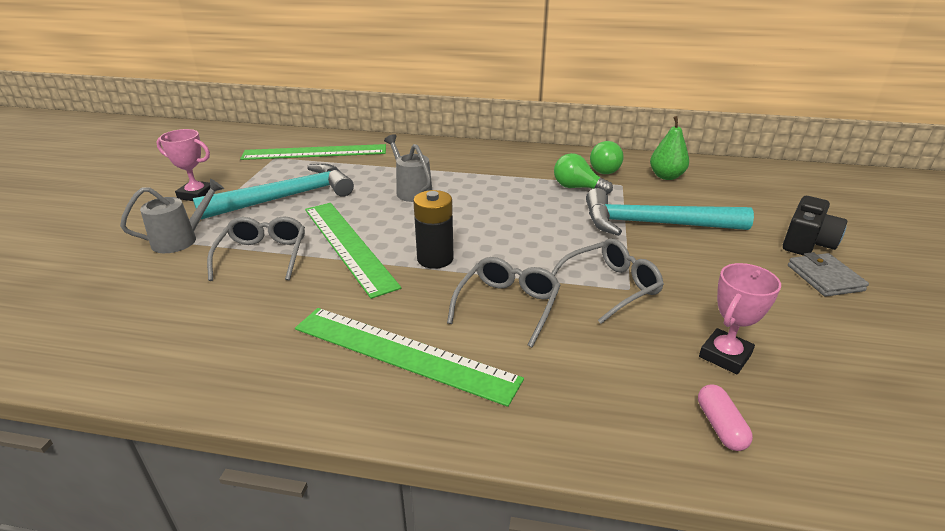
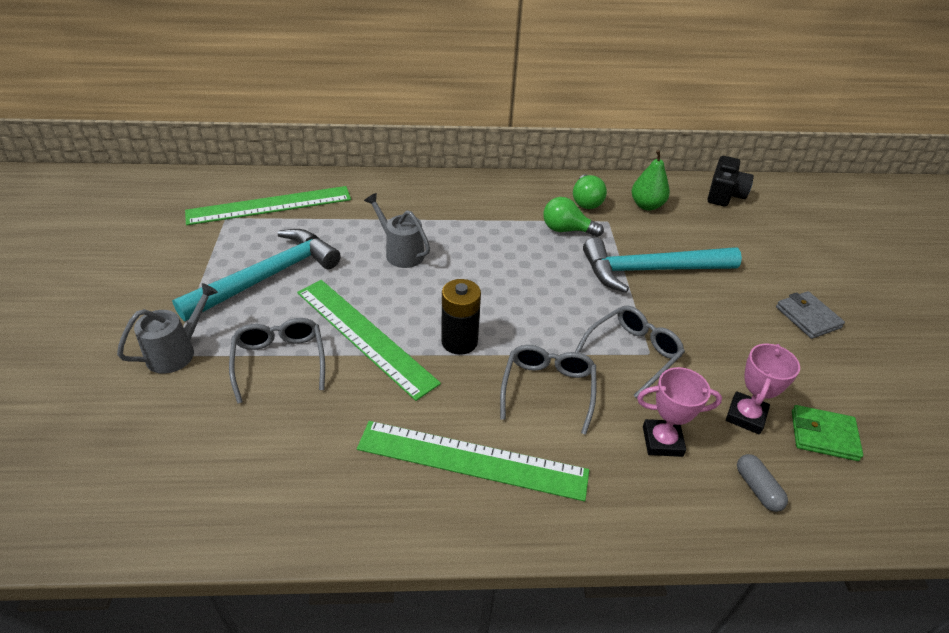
camera: 15 degrees left, 10 degrees up
(196, 195) = (160, 285): pink trophy -> pink trophy (662, 441)
(720, 426) = (757, 488): pink capsule -> grey capsule
(807, 242) = (786, 277): black camera -> black camera (724, 194)
(820, 386) = (823, 435): none -> green wallet

